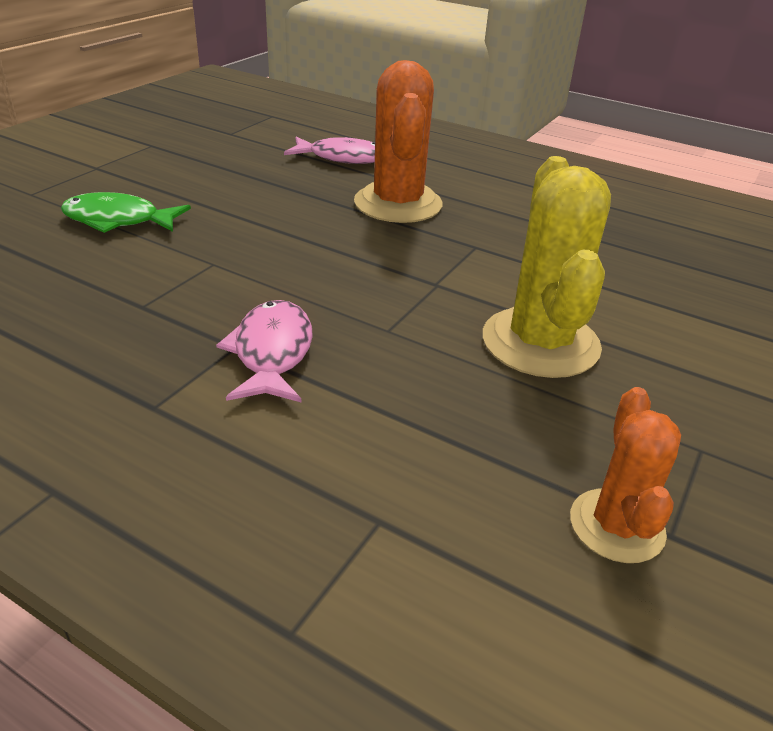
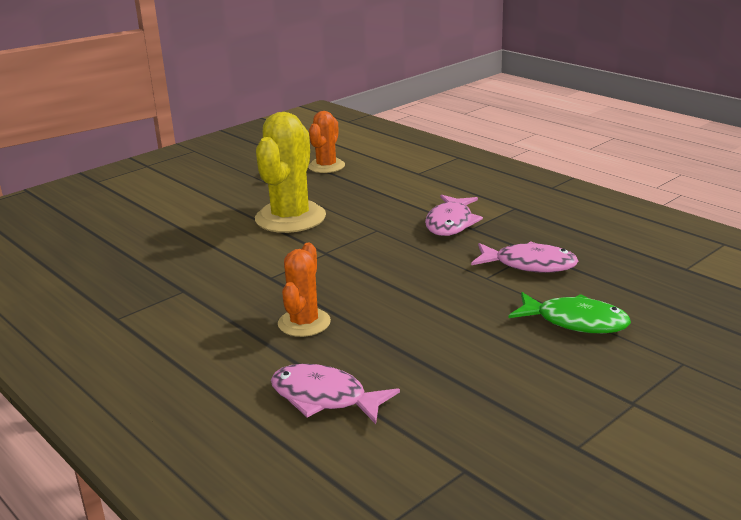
camera: 160 degrees left, 10 degrees down
(153, 284) = (529, 265): none -> pink fish
(398, 204) = (304, 323): orange cactus -> orange cactus, size x0.59

